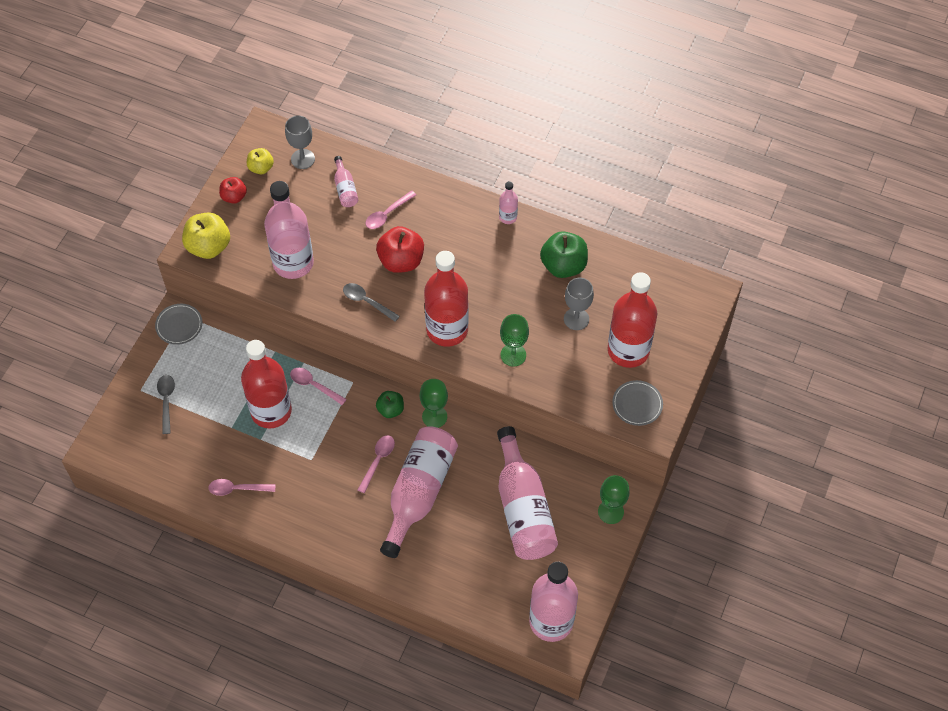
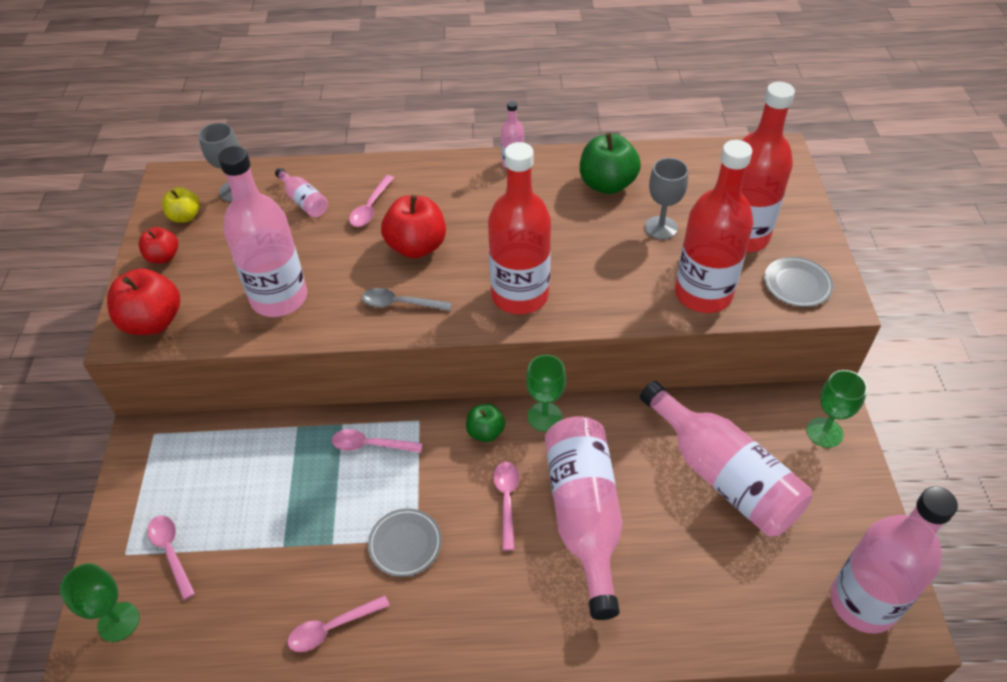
camera: 25 degrees left, 10 degrees down
(166, 401) = (171, 552): grey spoon -> pink spoon
(179, 325) = (149, 448): grey plate -> grey plate (405, 544)
(209, 246) = (153, 321): yellow apple -> red apple
(271, 411) = (329, 501): red bottle -> red bottle (703, 294)
(513, 355) = (617, 290): green goblet -> green goblet (118, 622)

